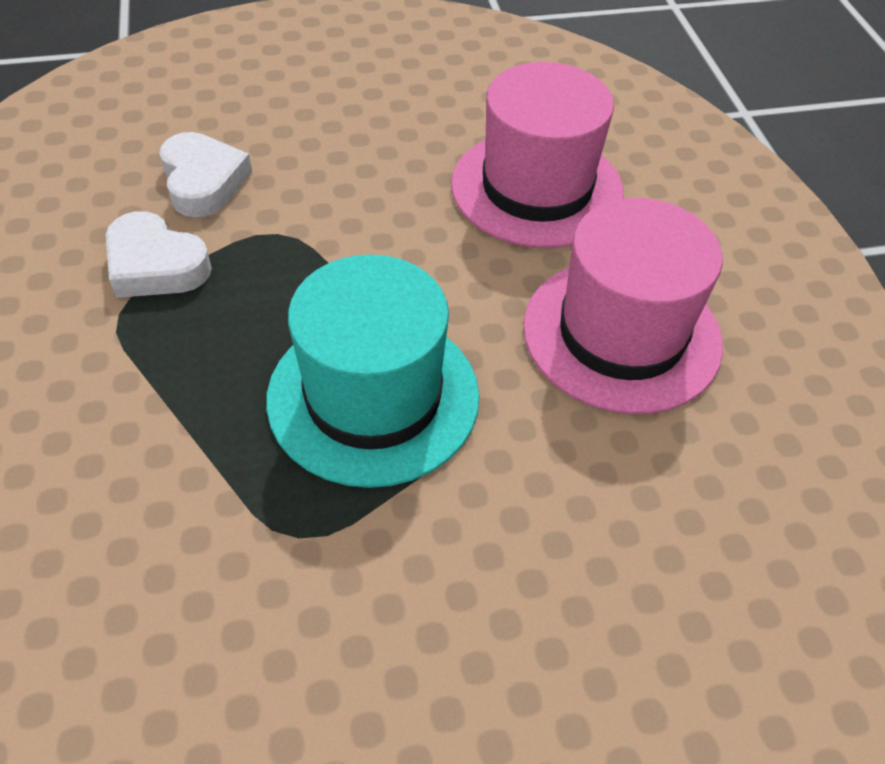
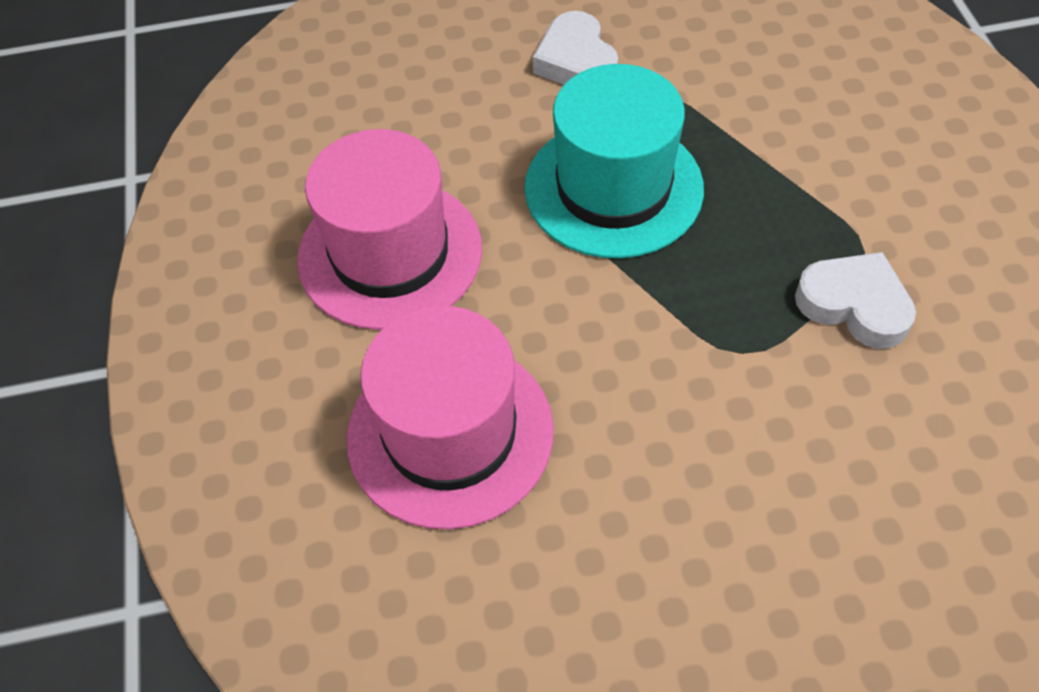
camera: 175 degrees left, 5 degrees up
(203, 181) = (851, 422): white heart -> white heart (576, 61)

